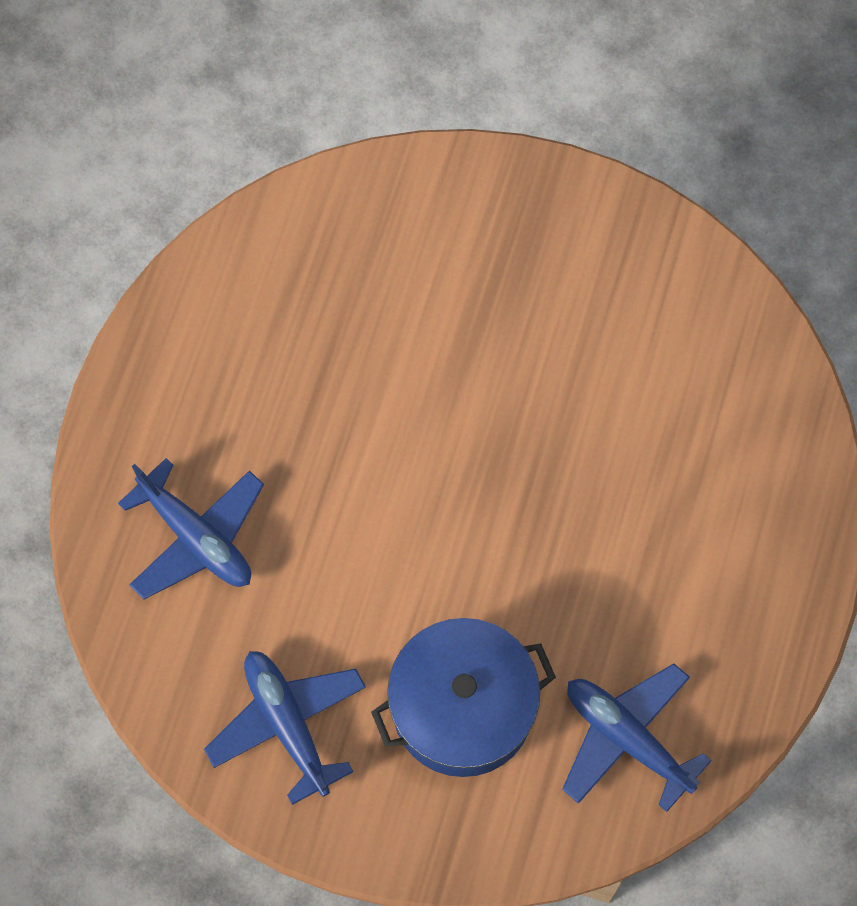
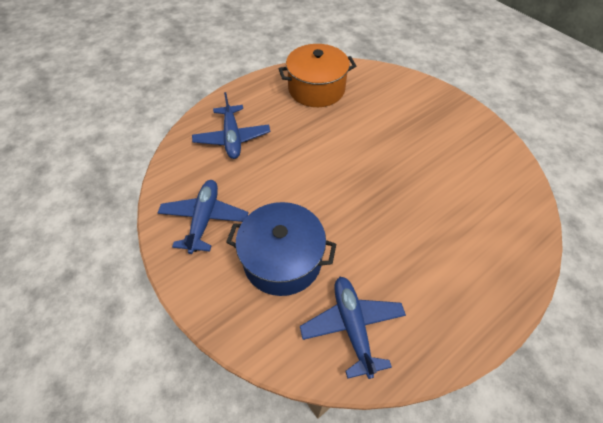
camera: 35 degrees right, 15 degrees down
(262, 313) = (316, 89): none -> orange pot

